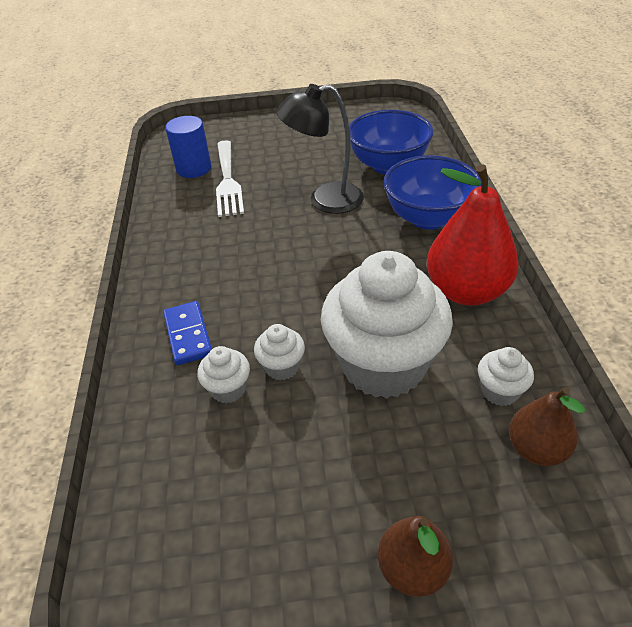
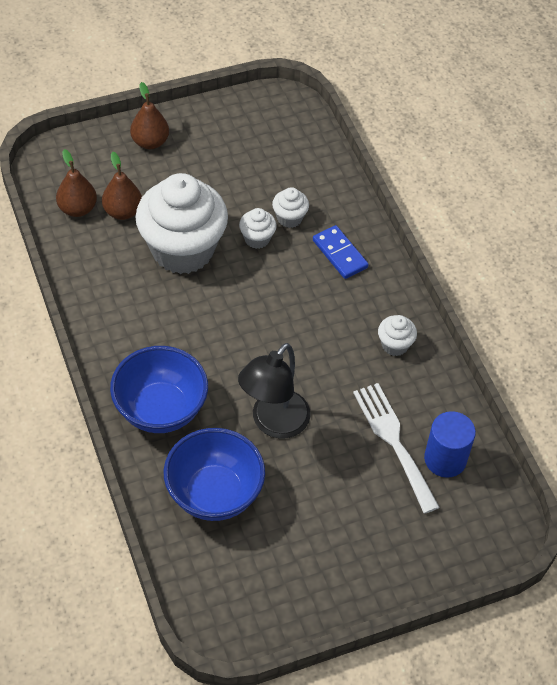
camera: 160 degrees right, 10 degrees up
(325, 200) = (273, 423): black lamp -> black lamp turned 150 degrees clockwise
(464, 433) = (123, 211): none -> brown pear
(466, 291) = (121, 324): red pear -> none
(500, 391) = (98, 242): white cupcake -> white cupcake (394, 345)

